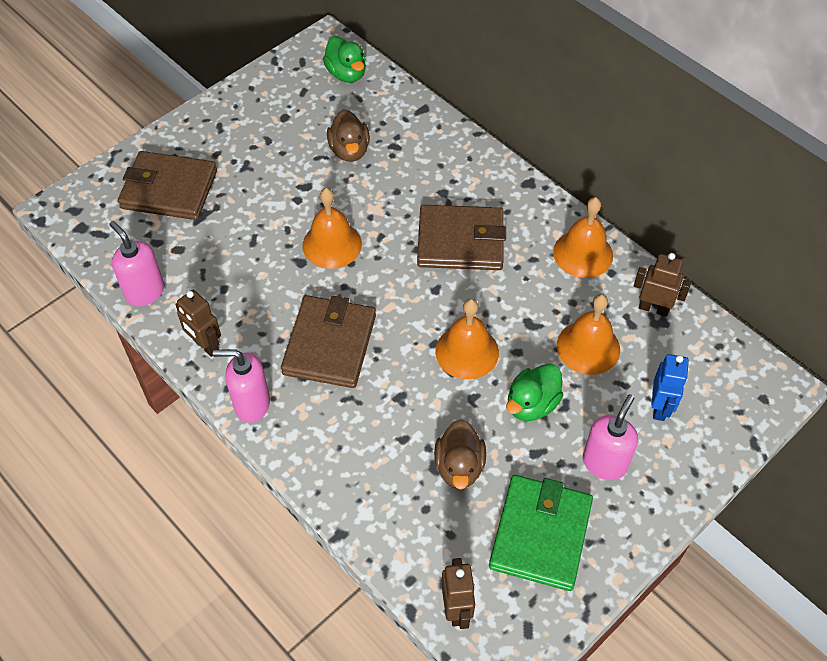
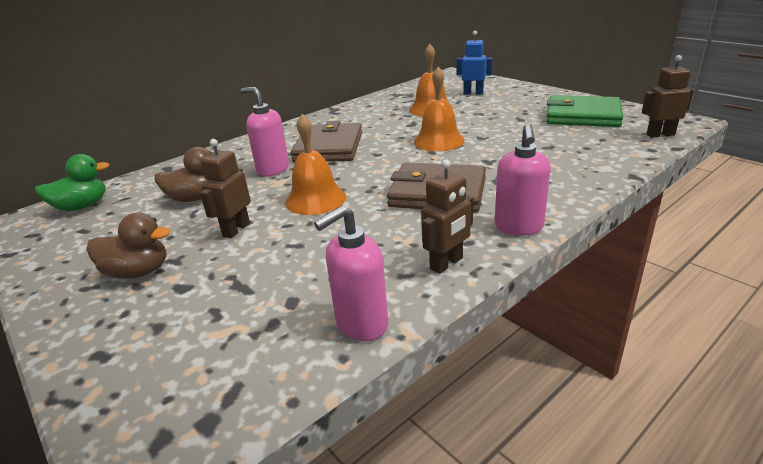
camera: 85 degrees left, 25 degrees down
(169, 189) = (177, 322): brown wallet -> none
(459, 466) = (543, 139): brown duck -> brown duck (138, 272)
(531, 404) = (481, 121): green duck -> none
(583, 253) = (351, 112): orange bell -> none
(604, 463) = (519, 103): pink soap dispenser -> pink soap dispenser (273, 170)
(653, 308) = (399, 96): brown robot -> brown robot (236, 229)

